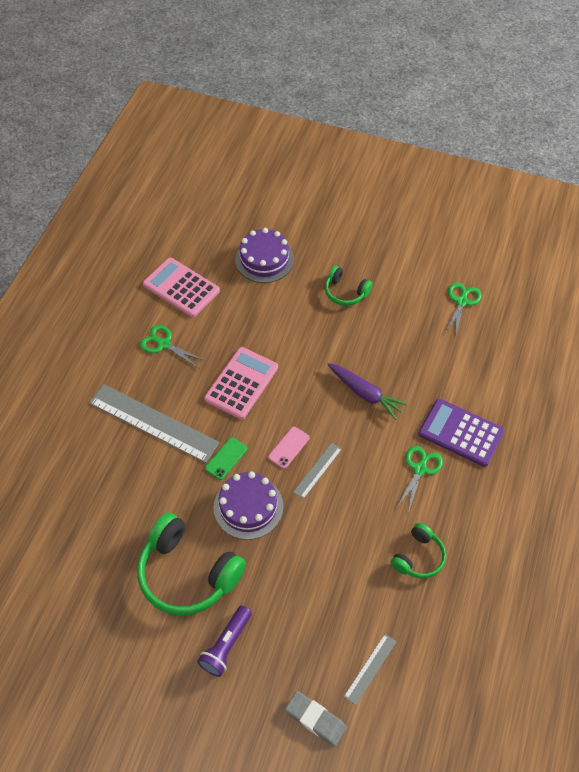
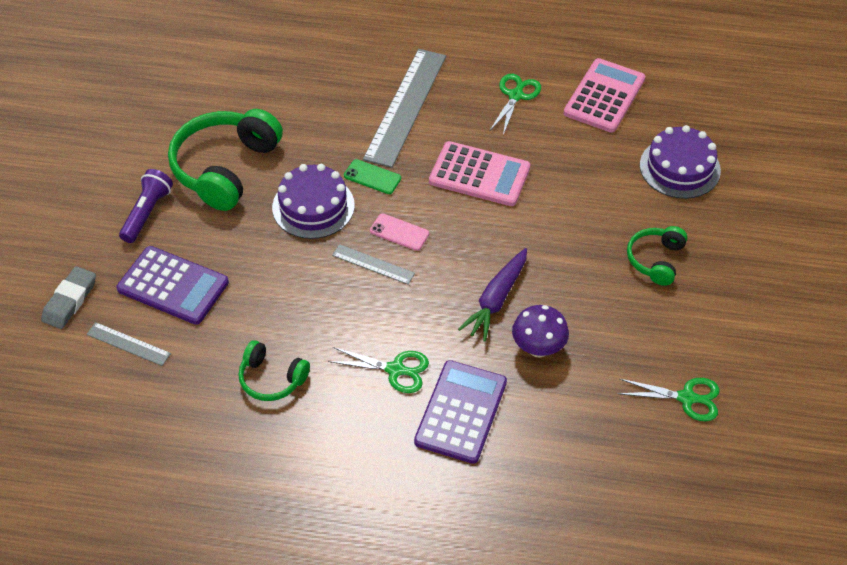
camera: 80 degrees right, 5 degrees down
(226, 645) = (147, 213): purple flashlight -> purple flashlight turned 90 degrees clockwise
(314, 627) = (173, 286): none -> purple calculator
(412, 376) = (538, 348): none -> purple mushroom

